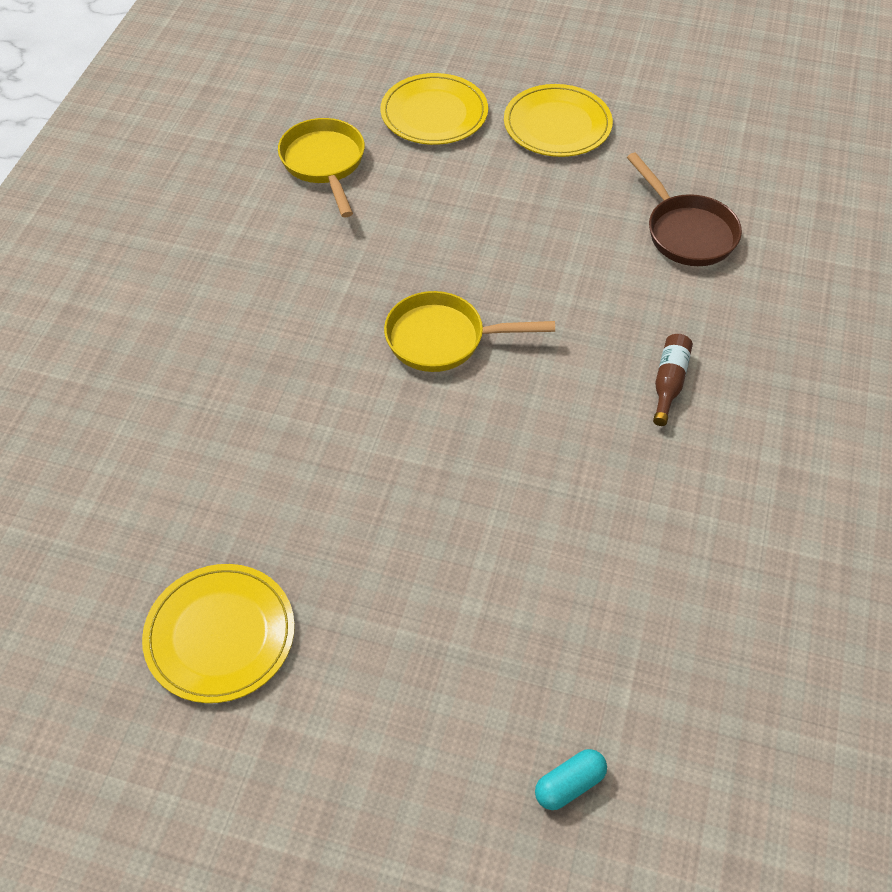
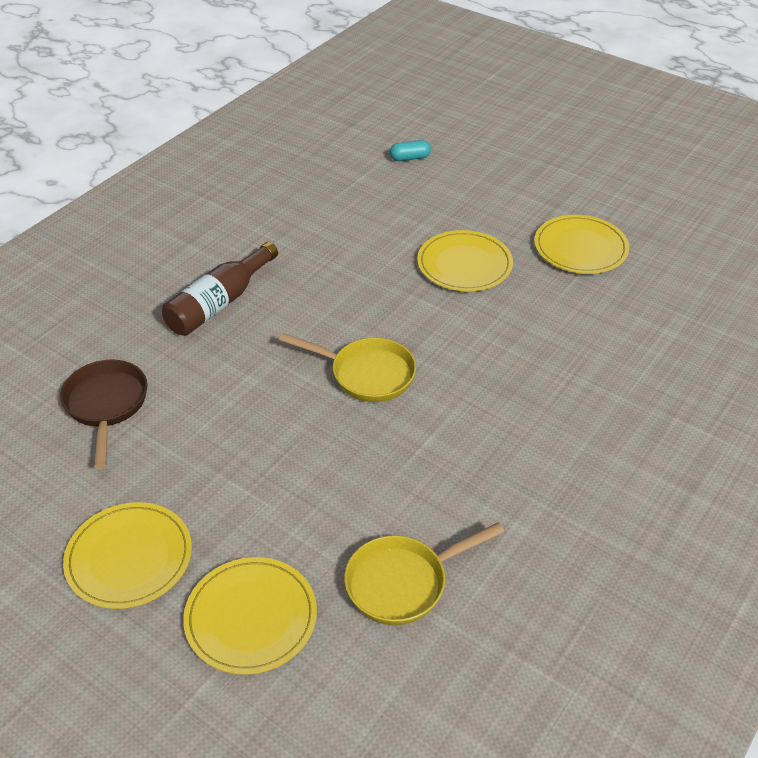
camera: 160 degrees left, 10 degrees down
(324, 164) = (403, 582): yellow pan -> yellow pan turned 60 degrees clockwise
(386, 544) = (464, 264): none -> yellow plate
(669, 383) = (219, 303): brown bottle -> brown bottle, size x1.77

